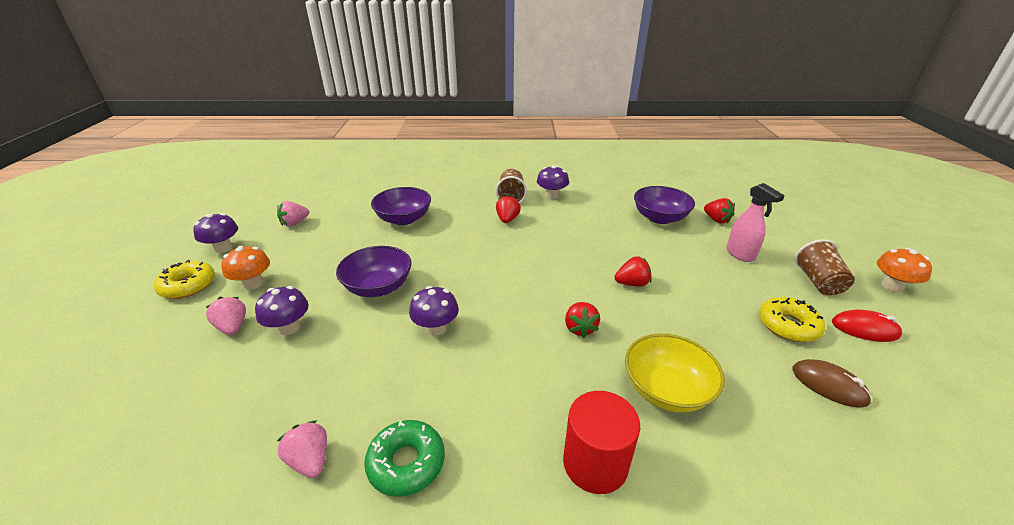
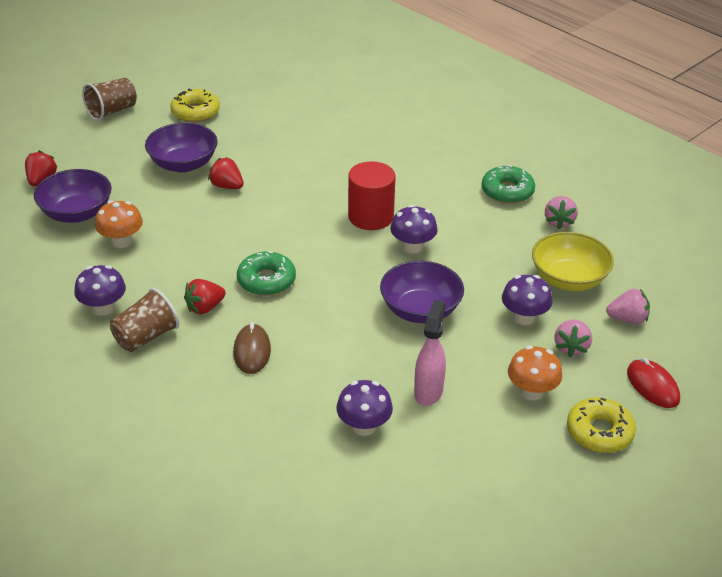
camera: 135 degrees left, 5 degrees up
(223, 248) = (542, 478): purple mushroom -> purple mushroom (364, 426)
(294, 223) = (432, 471): pink strawberry -> pink strawberry (627, 319)
(404, 219) = (304, 386): purple bowl -> purple bowl (183, 164)
(499, 247) = (266, 280): none -> green donut
(580, 328) = (317, 186): red strawberry -> none
(595, 463) = (413, 139): red cylinder -> red cylinder (371, 217)
(666, 390) = (328, 136): yellow bowl -> yellow bowl (568, 279)
(740, 255) = (106, 151): pink spray bottle -> pink spray bottle (428, 392)
(828, 385) = (245, 90): brown mouse -> brown mouse (252, 351)
(865, 329) = (161, 87): red mouse -> red mouse (652, 386)
(892, 286) = (79, 84): orange mushroom -> orange mushroom (121, 241)

